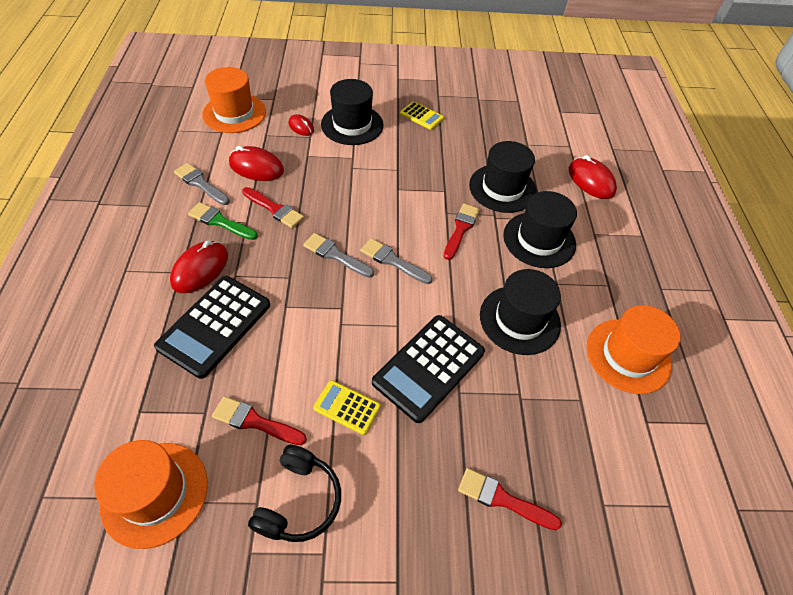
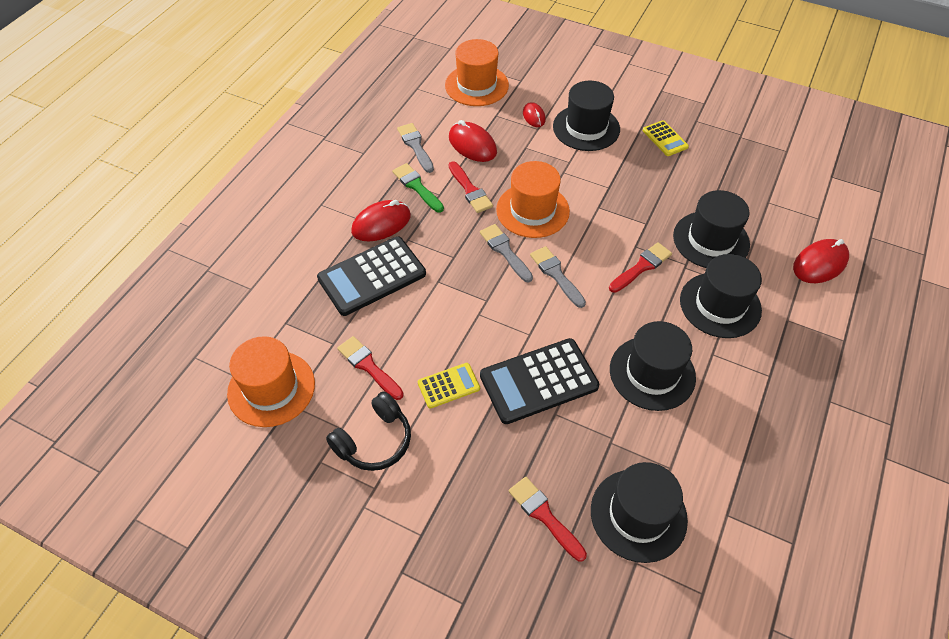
camera: 30 degrees right, 0 degrees up
(347, 407) = (448, 386): yellow calculator -> yellow calculator turned 105 degrees clockwise
(580, 457) = (638, 515): none -> black hat
(591, 181) = (819, 263): red mouse -> red mouse turned 60 degrees clockwise
(628, 355) = (747, 449): orange hat -> orange hat (532, 210)

